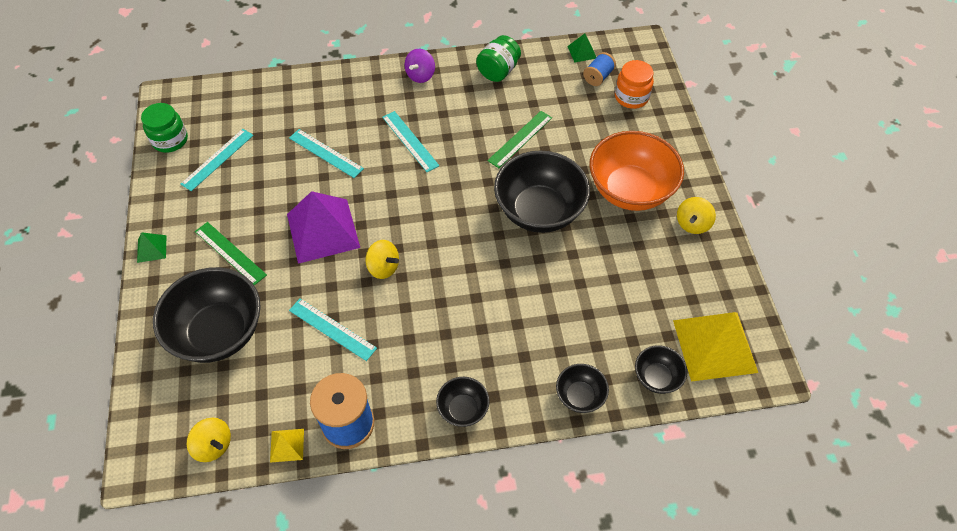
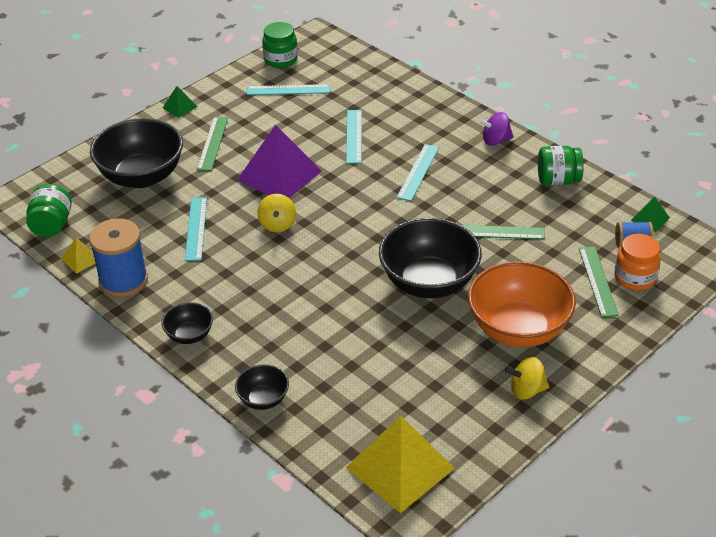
camera: 55 degrees right, 15 degrees down
(213, 445) = (52, 225): yellow spinning top -> green jar
(618, 117) = (598, 281): none -> green ruler
(657, 377) = (327, 441): black bowl -> none

